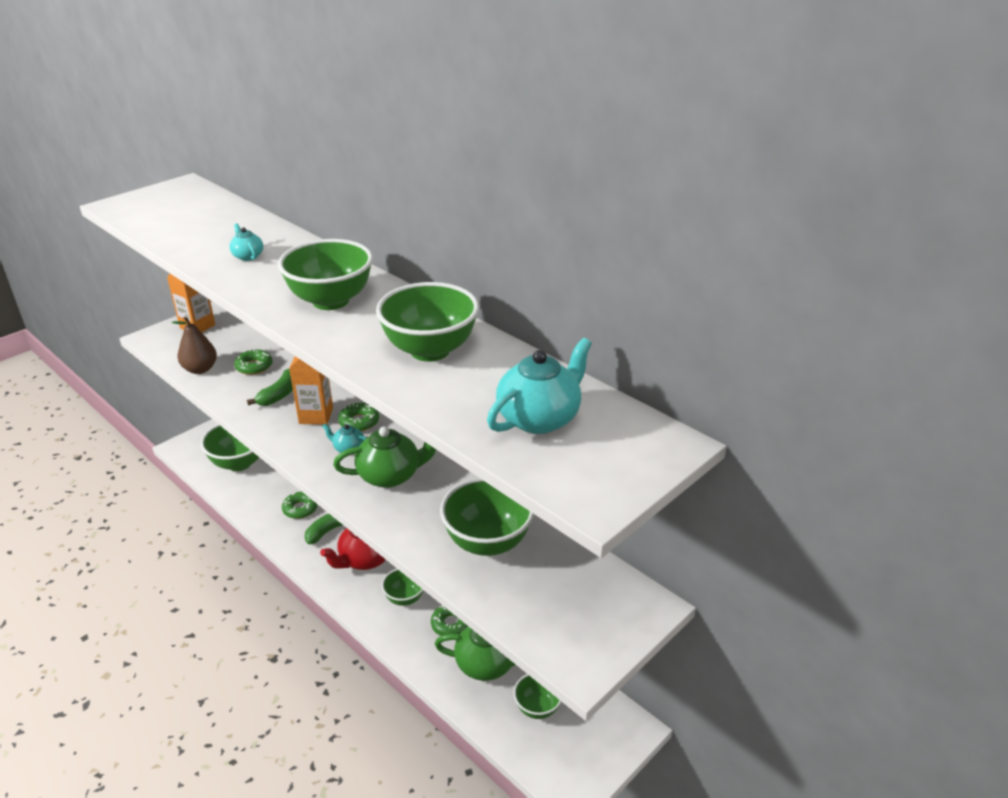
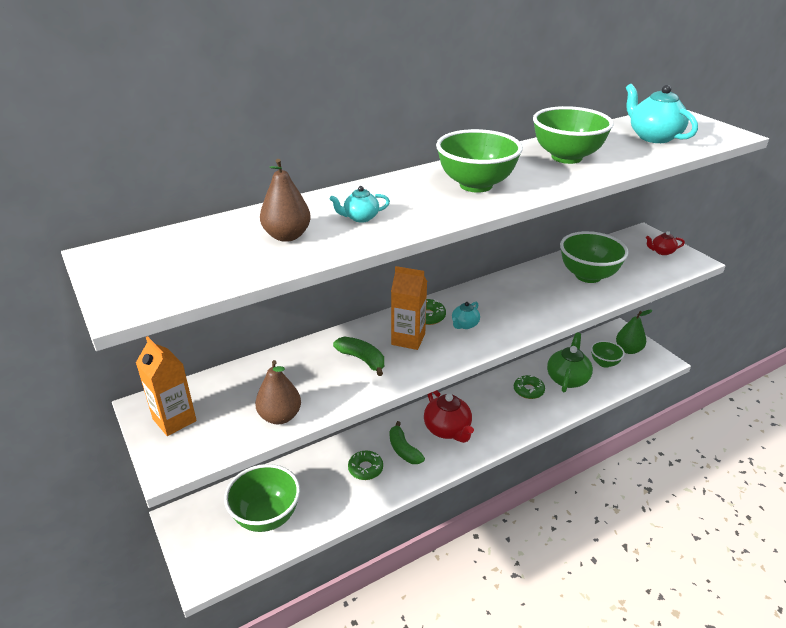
camera: 75 degrees left, 0 degrees up
(212, 234) = (287, 236): none -> brown pear
(254, 366) = (298, 375): green donut -> none
(390, 475) = (506, 307): green teapot -> none
(405, 598) = (497, 411): green bowl -> none
(583, 740) = (628, 350): none -> green pear
(594, 626) = (662, 252): none -> red teapot

